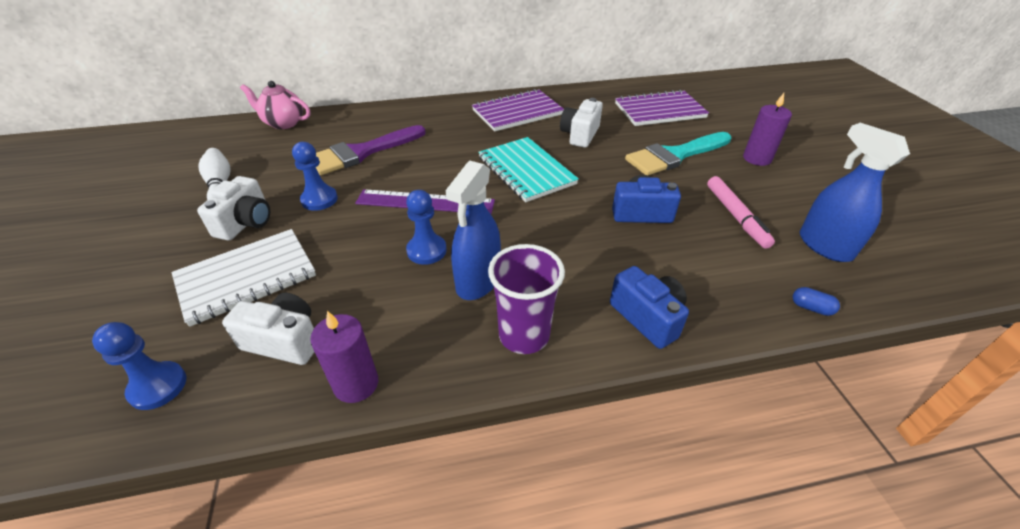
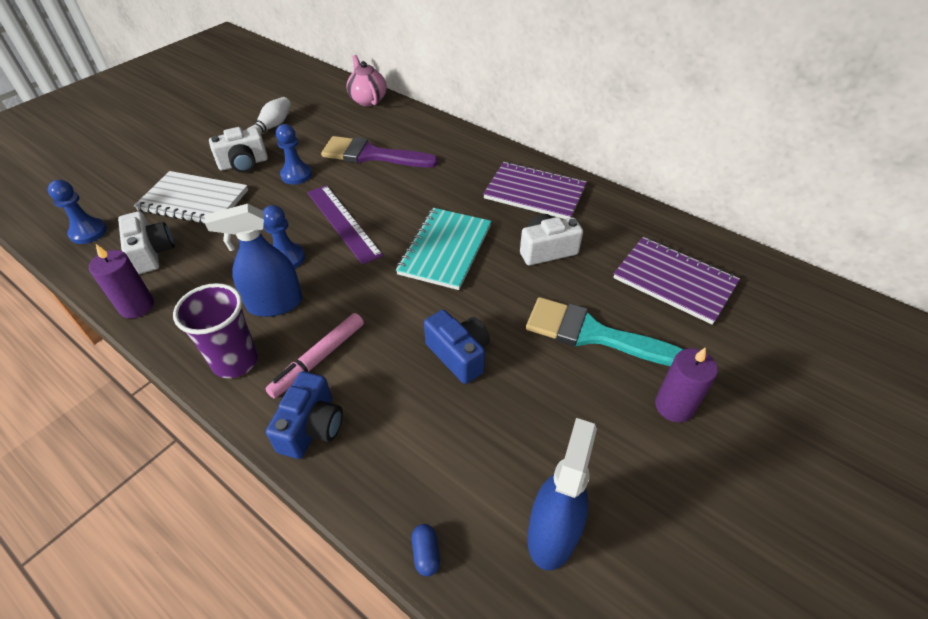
camera: 50 degrees right, 5 degrees up
(736, 216) = (529, 431): pink marker -> pink marker (318, 359)

